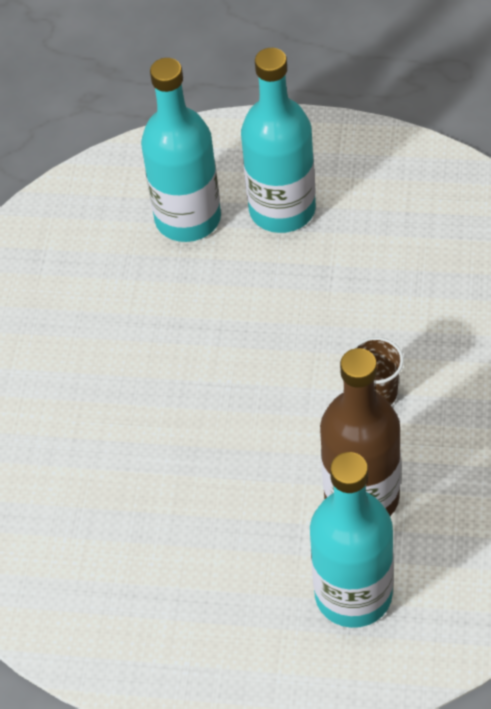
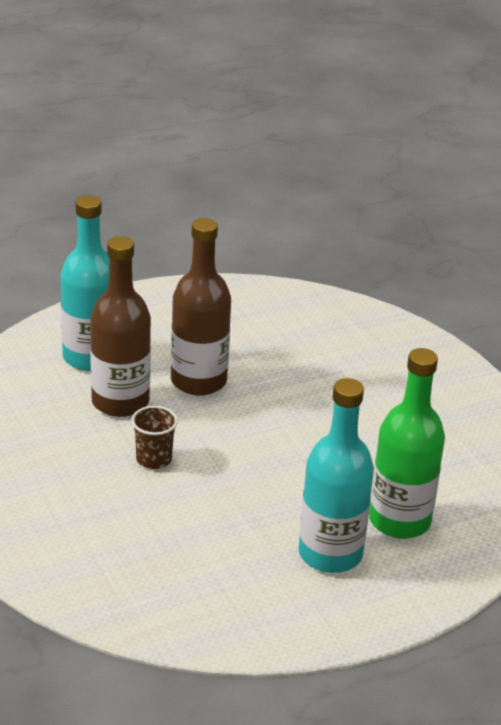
camera: 140 degrees right, 20 degrees down
(188, 218) = (399, 520): turquoise bottle -> green bottle
(249, 493) = (198, 381): none -> brown bottle

